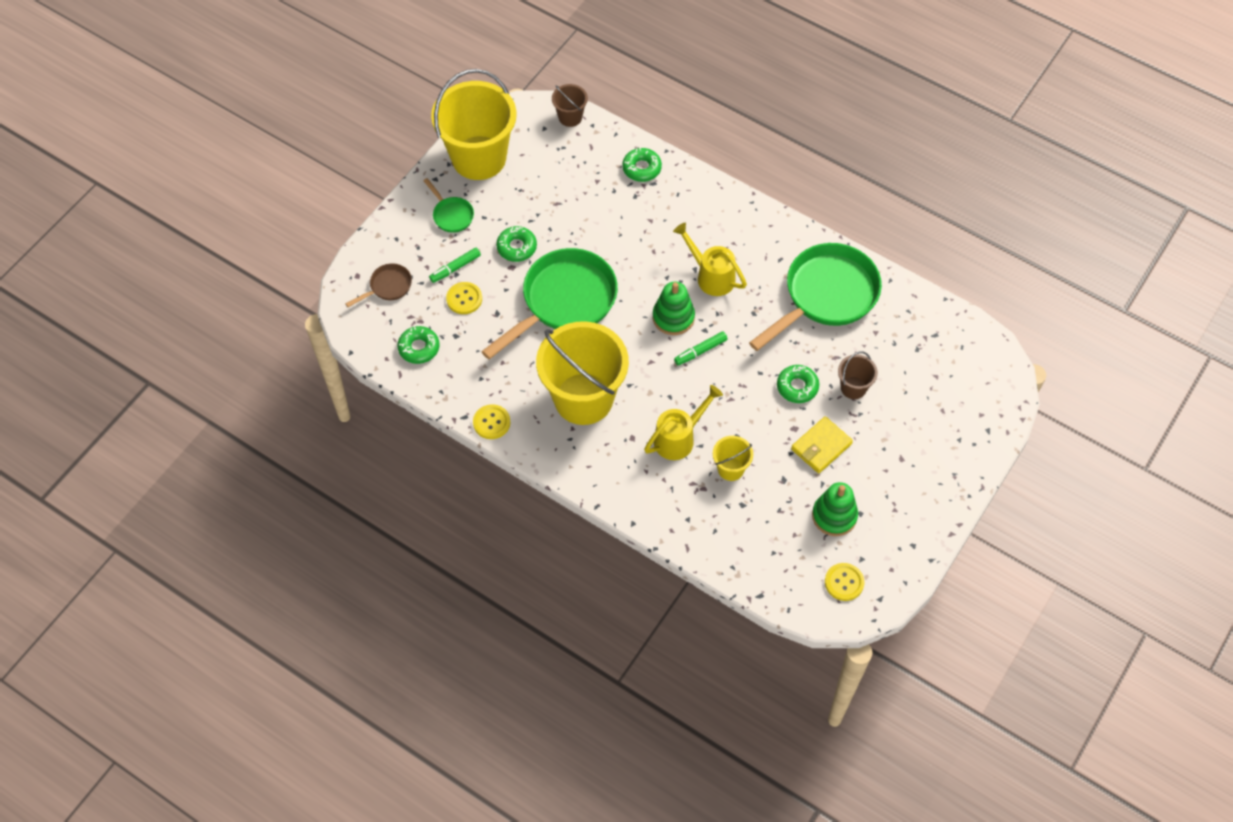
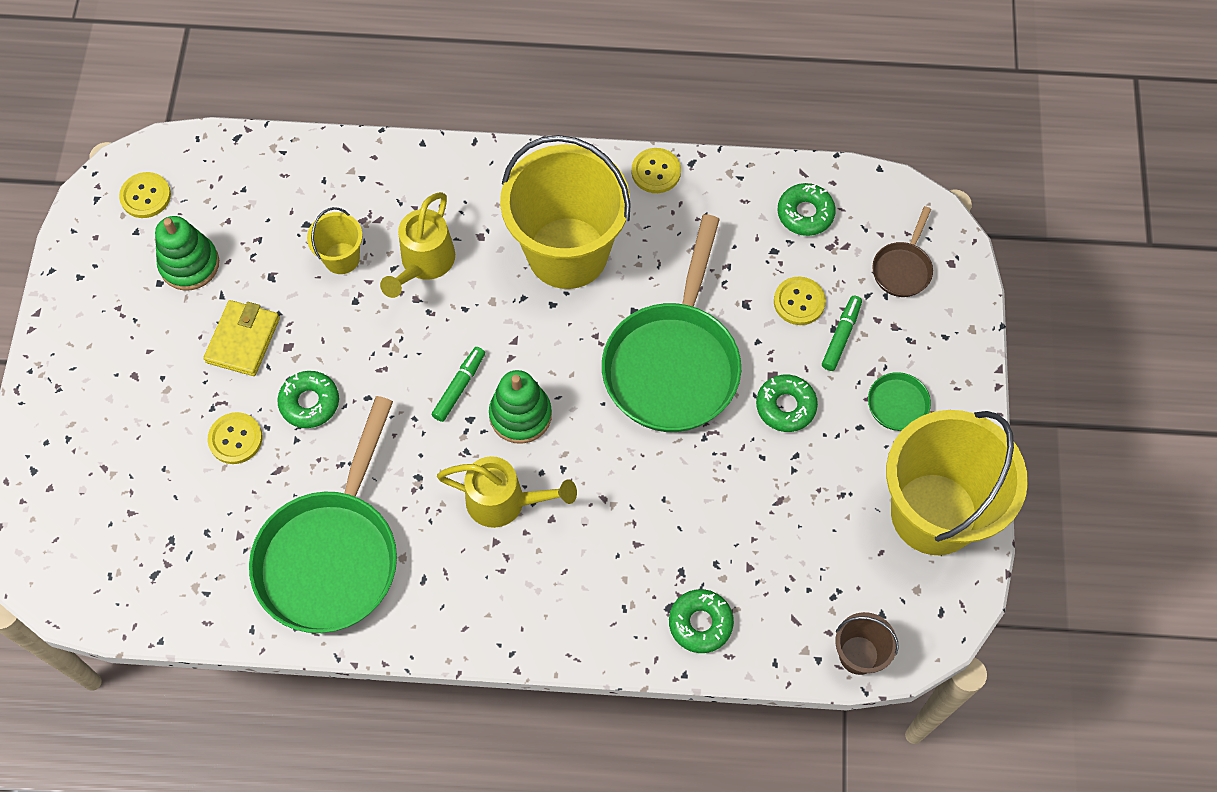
camera: 150 degrees right, 5 degrees up
(853, 388) = (235, 439): brown bucket -> yellow button

